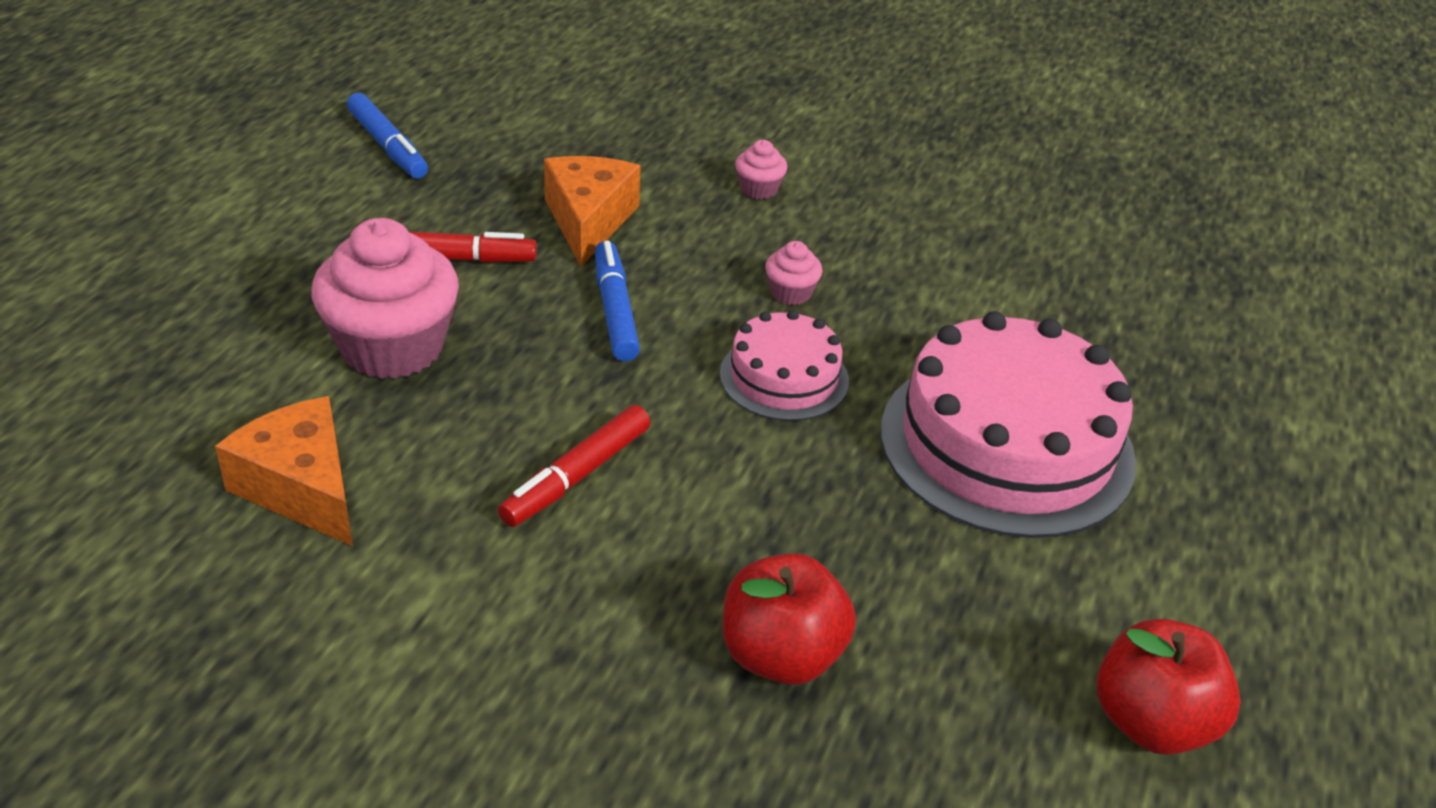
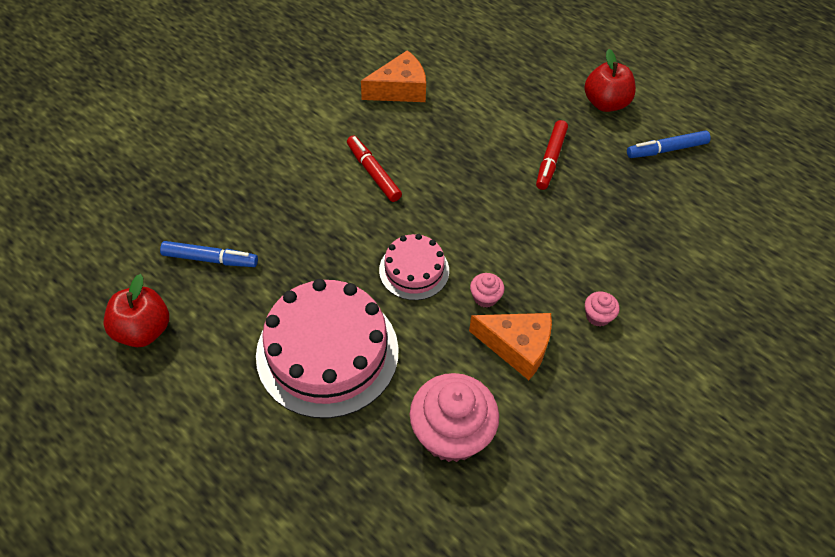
camera: 110 degrees right, 15 degrees up
(392, 347) = (483, 127): pink cupcake -> pink cupcake (451, 433)
(588, 221) = (576, 222): orange cheese -> orange cheese (517, 347)
(615, 310) = (490, 214): blue marker -> blue marker (210, 259)
(781, 655) = (244, 213): red apple -> red apple (605, 103)

